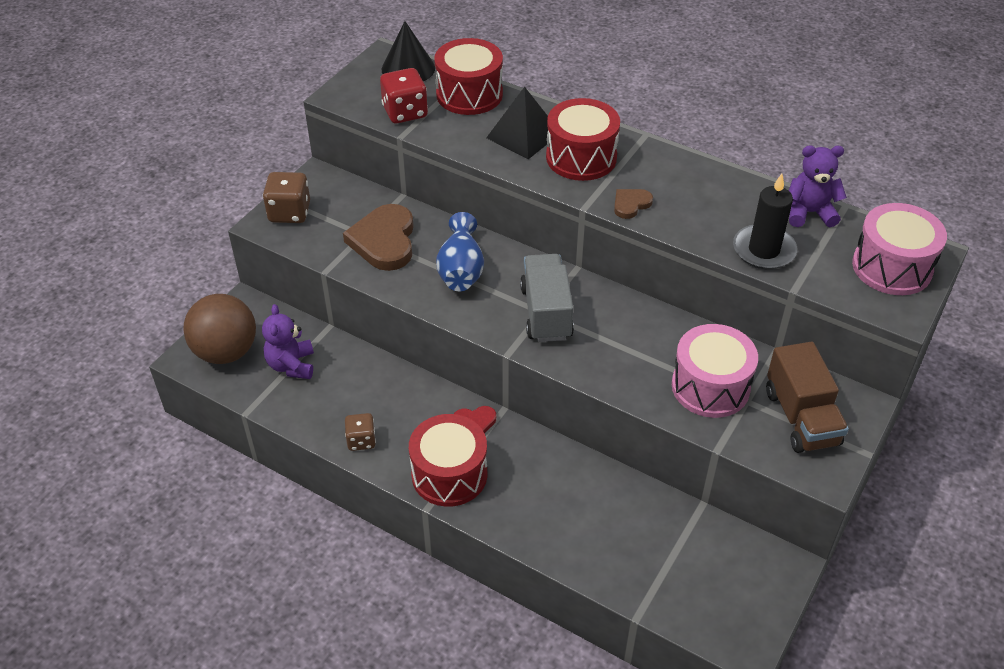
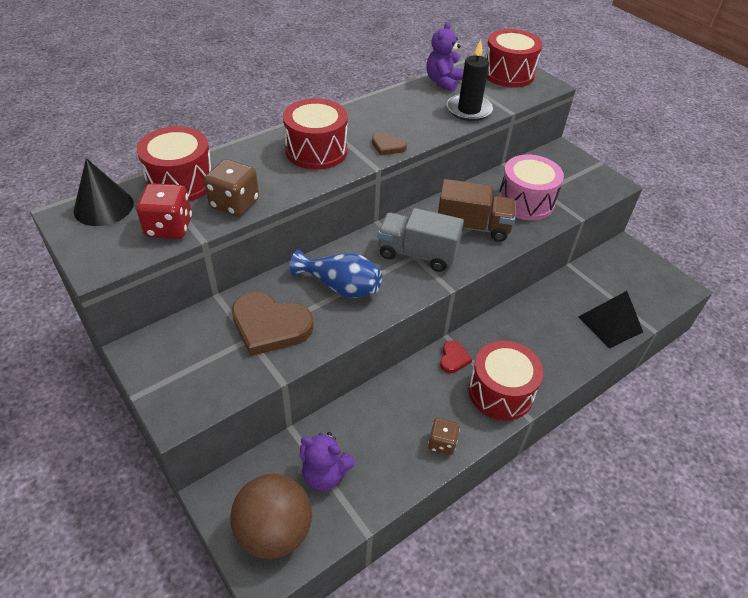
camera: 70 degrees left, 0 degrees up
(289, 212) = (175, 388): brown dice -> brown dice (234, 204)
(523, 135) = (264, 170): black pyramid -> black pyramid (610, 324)
(631, 204) = (388, 146): brown heart -> brown heart turned 45 degrees counterclockwise
(801, 417) = (565, 175): brown truck -> brown truck (473, 226)
(892, 267) = (508, 74): pink drum -> red drum

